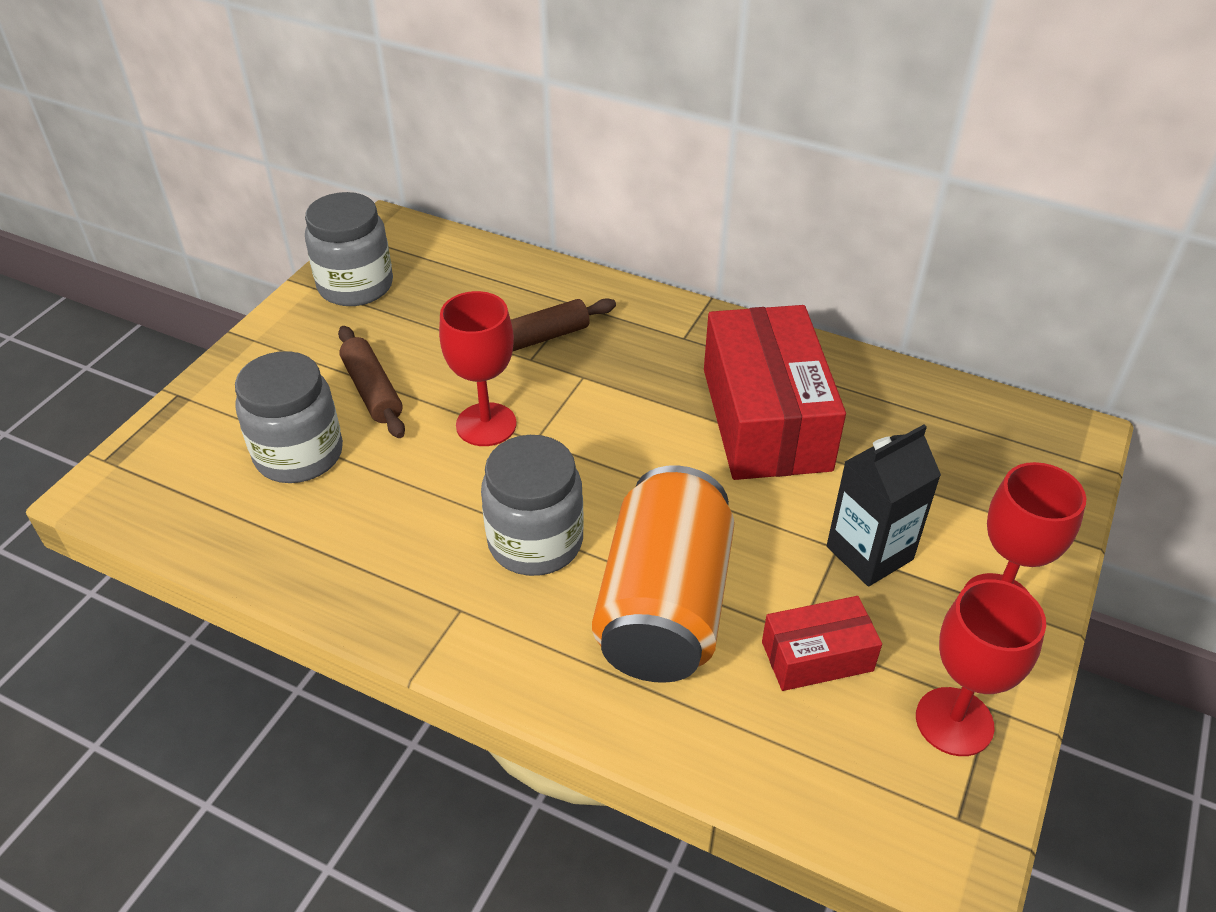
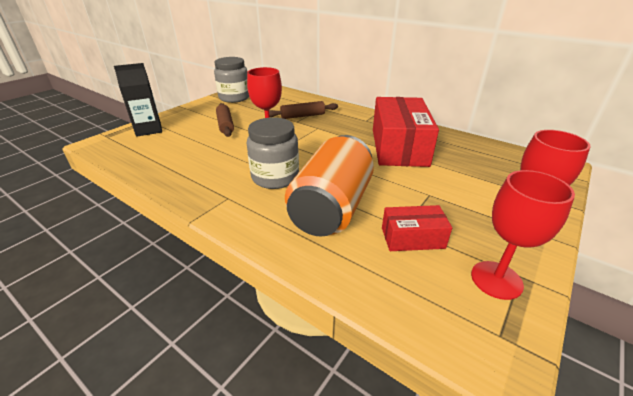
camera: 10 degrees right, 10 degrees down
(299, 454) = (184, 140): grey jar -> none
(869, 553) = (447, 198): black carton -> black carton (148, 129)

